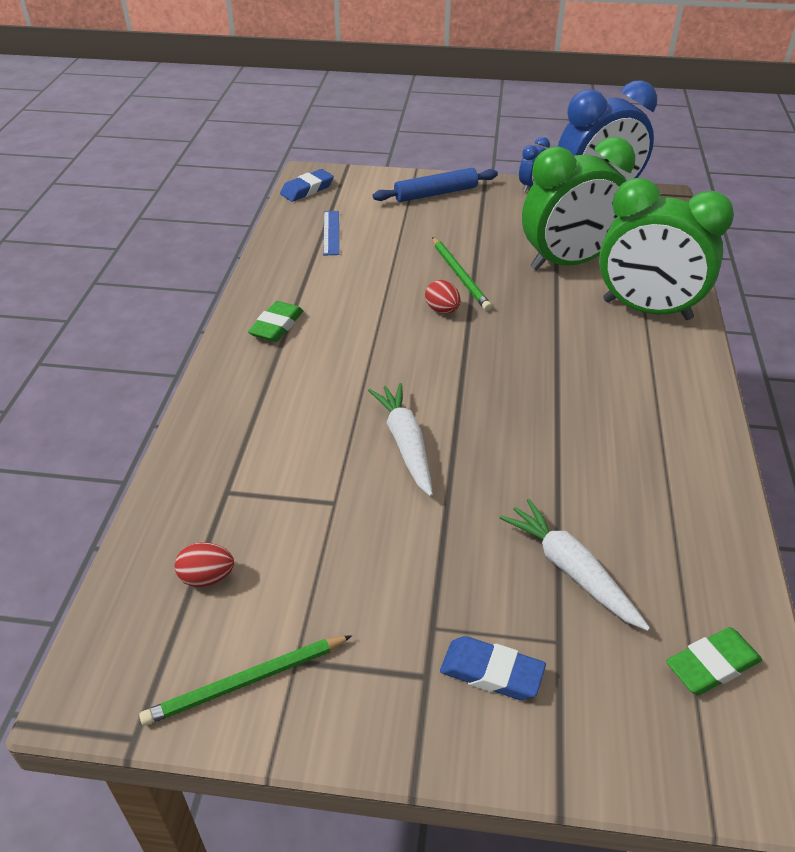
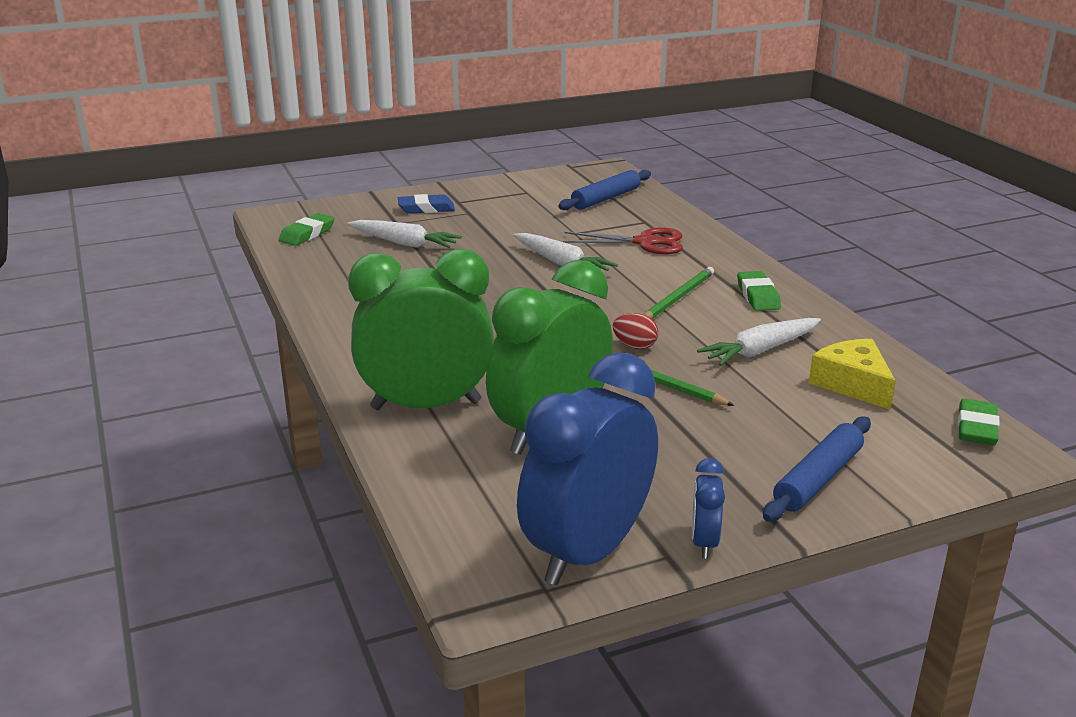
camera: 150 degrees right, 15 degrees down
(207, 577) = (606, 198): red egg -> blue rolling pin
(246, 682) = (542, 183): green pencil -> green pencil (678, 298)
(278, 445) = (645, 243): none -> red scissors
(307, 189) = (976, 428): blue eraser -> green eraser
(331, 233) = (852, 384): blue ruler -> yellow cheese
(353, 275) = (760, 350): none -> white carrot

